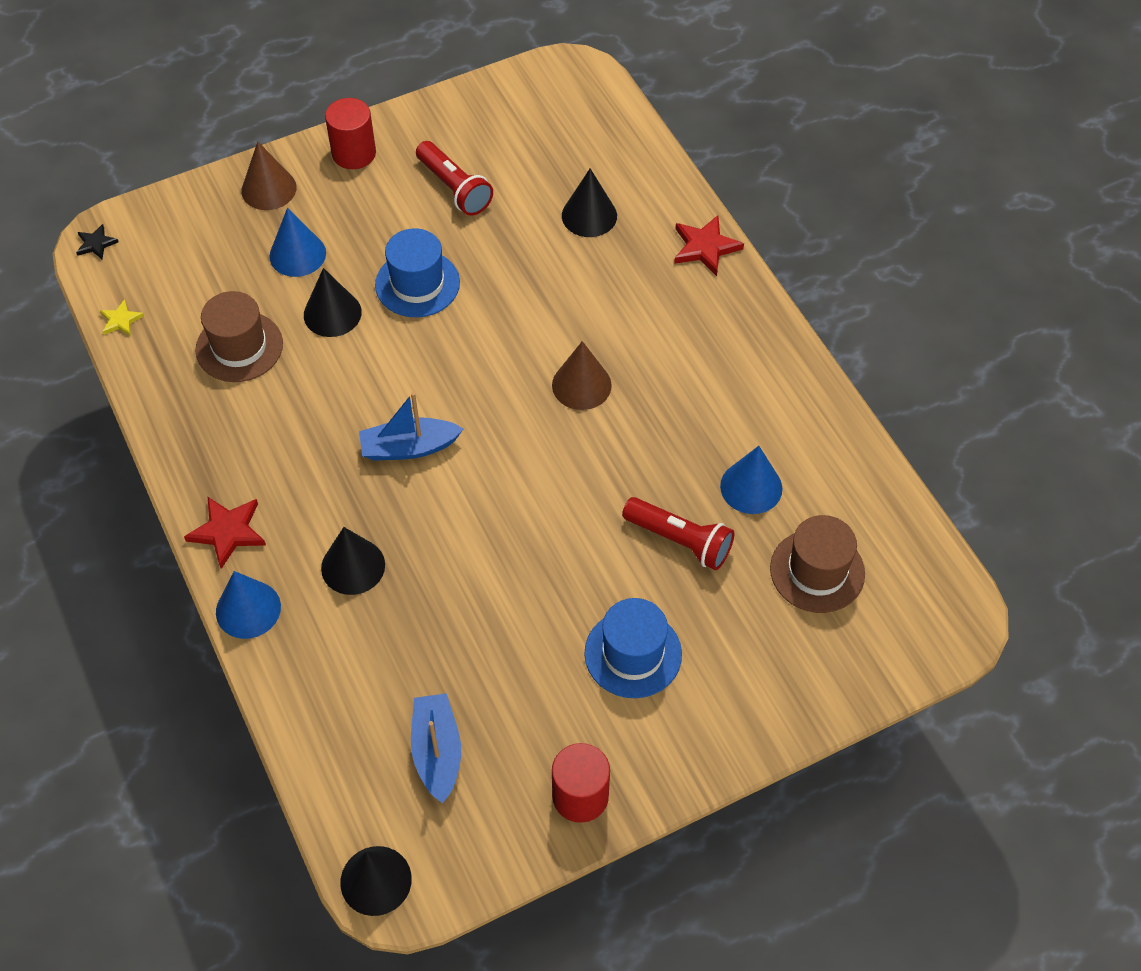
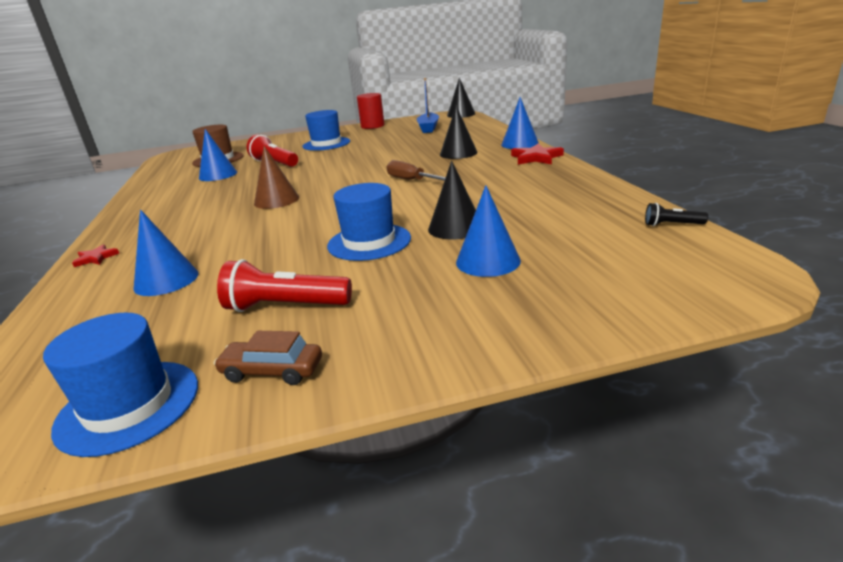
camera: 165 degrees left, 30 degrees down
(96, 244) = (751, 274): black star -> none
(121, 320) = (671, 225): yellow star -> black flashlight
(239, 347) = (543, 212): brown hat -> none
(268, 189) = (527, 316): brown cone -> none
(354, 153) = (398, 350): red cylinder -> none
(409, 447) = (411, 180): blue boat -> brown screwdriver
(431, 132) = (272, 371): none -> brown car
(454, 188) = (285, 307): red flashlight -> red flashlight turned 60 degrees counterclockwise
(505, 102) = (128, 406): none -> blue hat
(589, 215) = (166, 280): black cone -> blue cone
(705, 247) = (96, 258): red star -> red star, size x0.59

